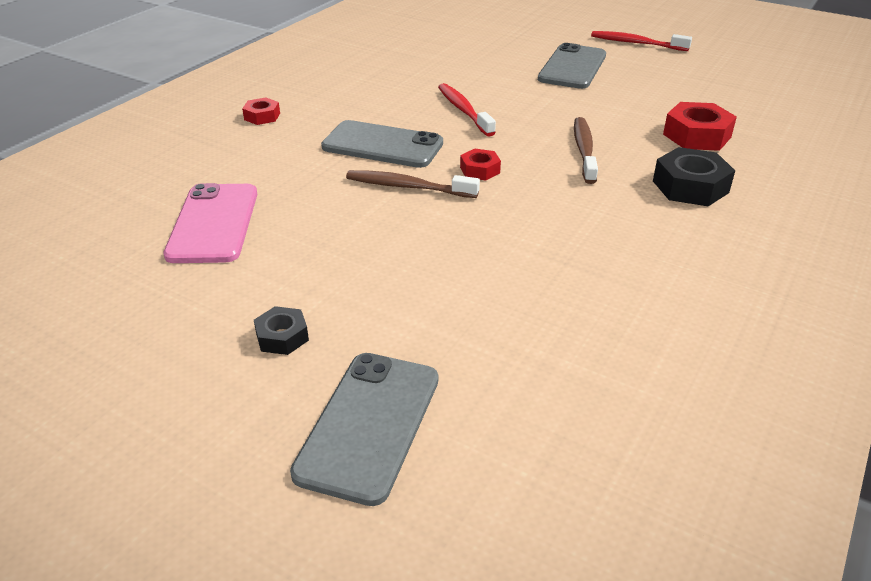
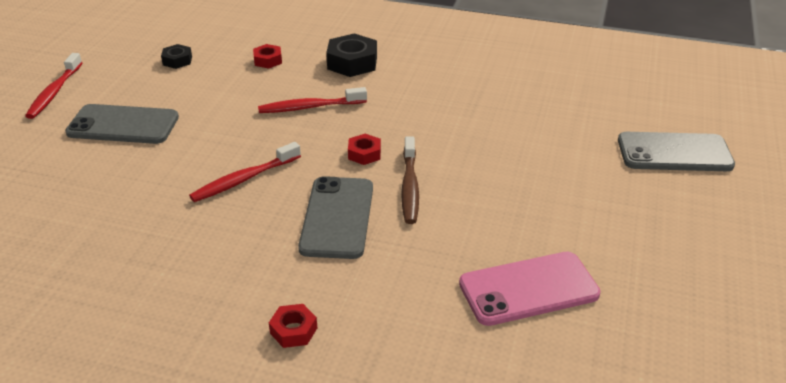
camera: 105 degrees left, 0 degrees up
(282, 337) = (634, 204): black nut -> black nut (177, 61)
(584, 150) = (310, 107): brown toothbrush -> red toothbrush
(697, 136) = (268, 60): red nut -> red nut, size x0.57

